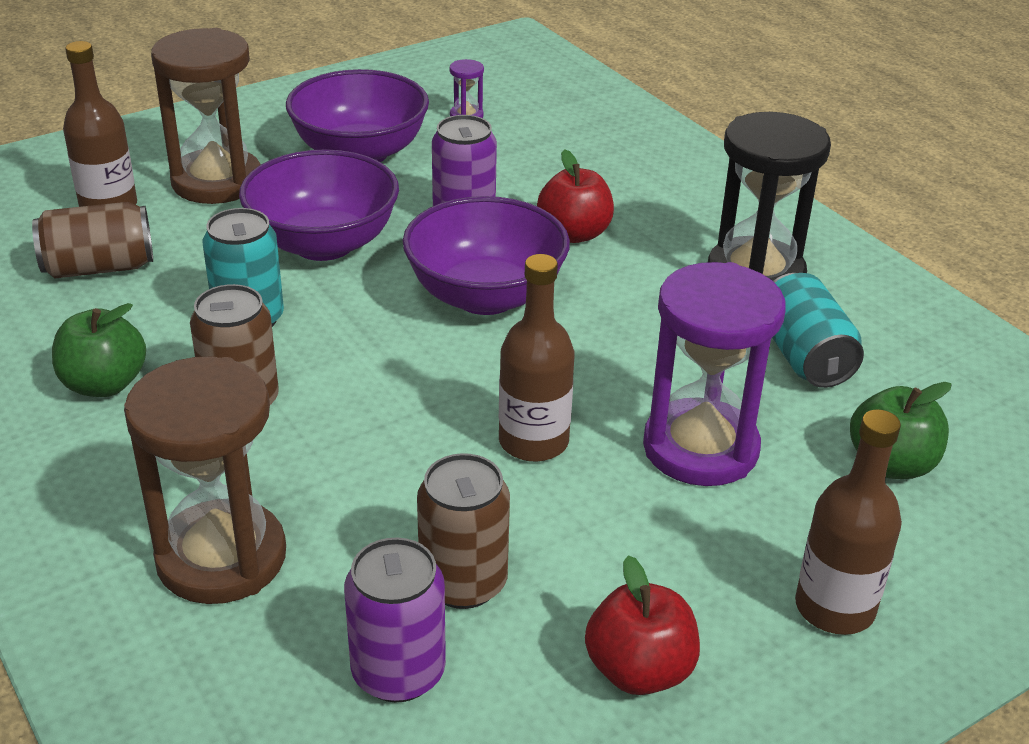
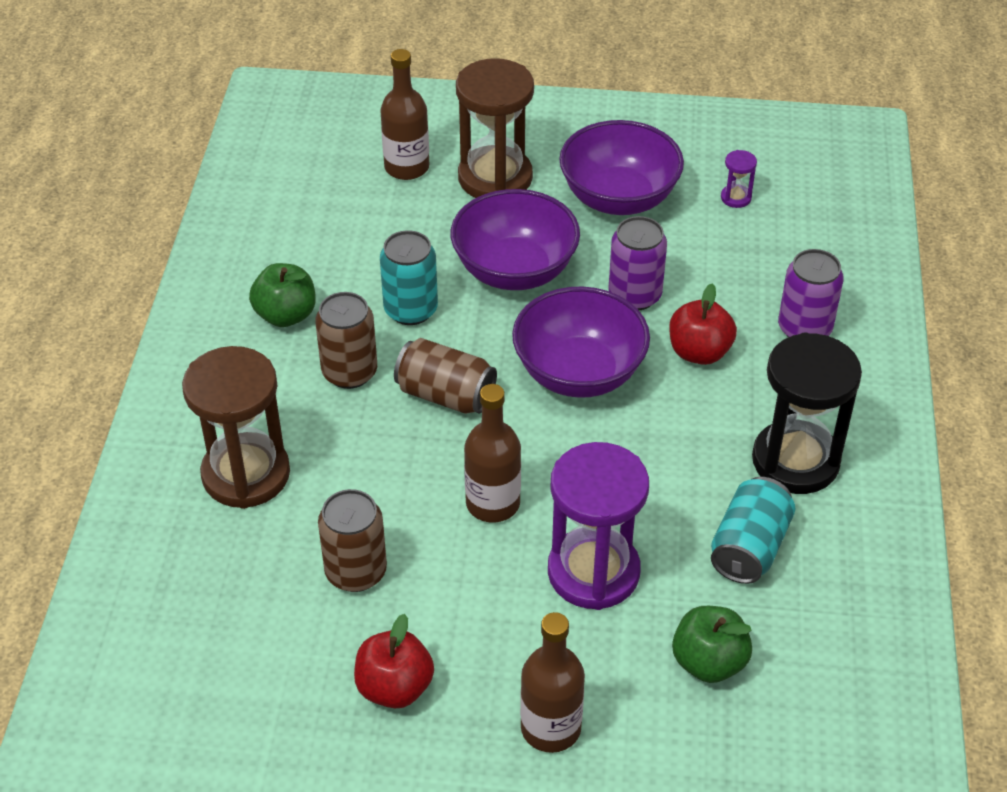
camera: 40 degrees right, 10 degrees up
(99, 267) = (358, 218): brown can -> brown can (445, 395)
(398, 672) = (270, 603): purple can -> purple can (804, 329)

